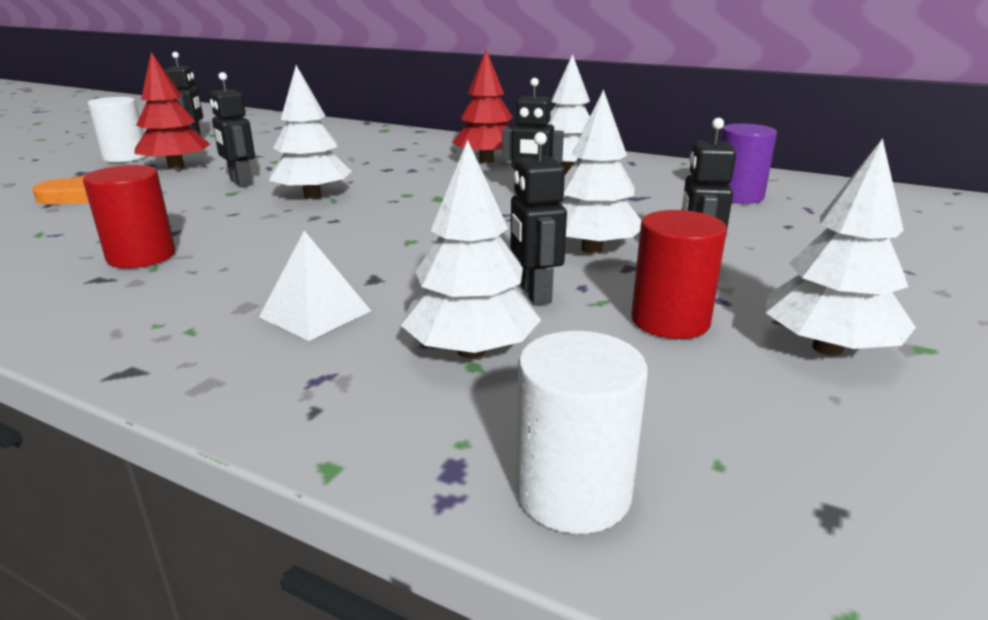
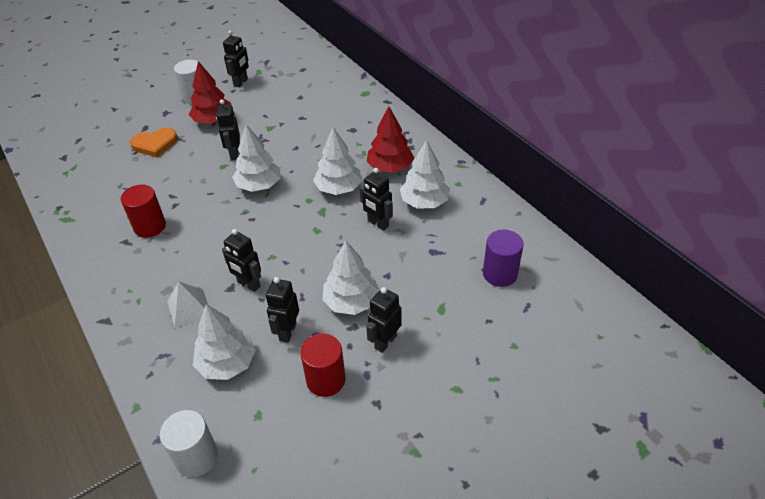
camera: 30 degrees right, 20 degrees up
(403, 269) = (248, 284): none -> black robot
(827, 348) = (371, 431): white tree -> white tree (339, 188)

